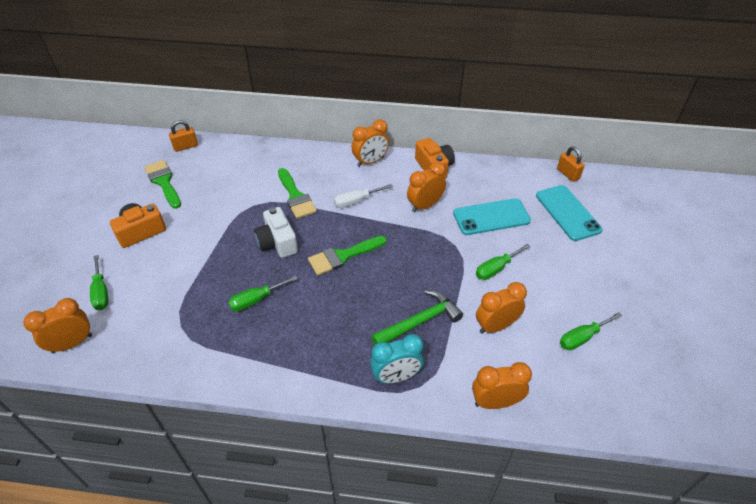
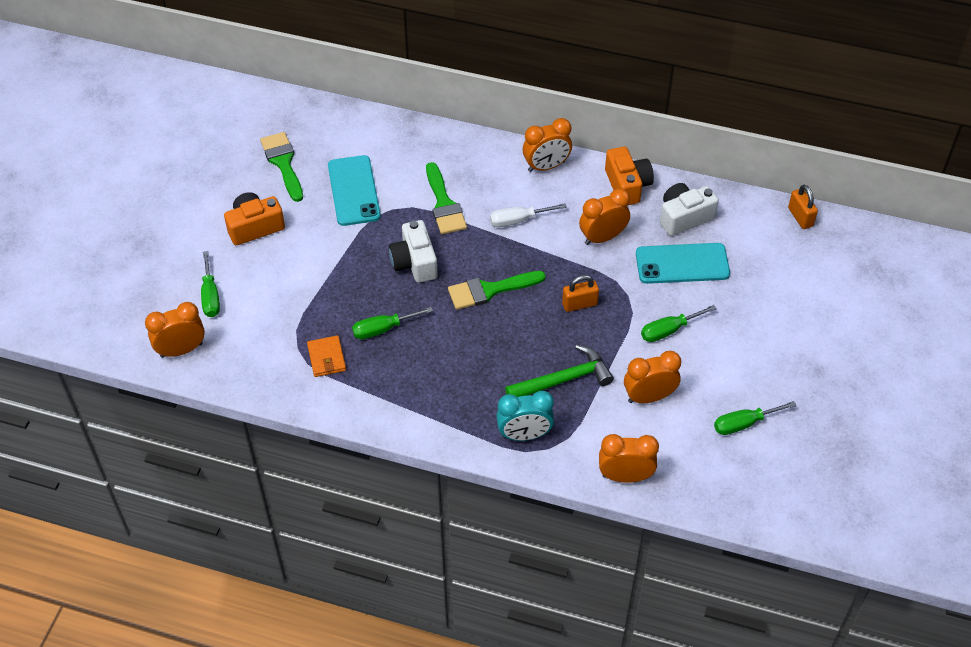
camera: 10 degrees right, 5 degrees up
(185, 147) = (312, 114): orange padlock -> orange padlock (579, 304)
(208, 332) = (326, 358): none -> orange wallet
(482, 184) = (684, 217): none -> white camera
(567, 212) = (781, 271): turquoise phone -> turquoise phone (354, 191)

